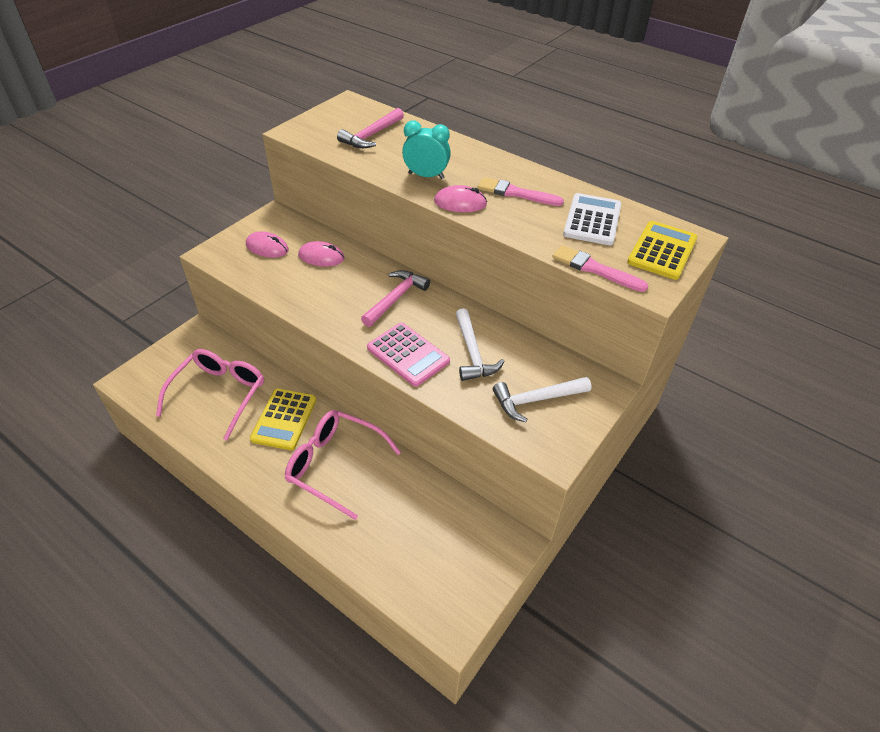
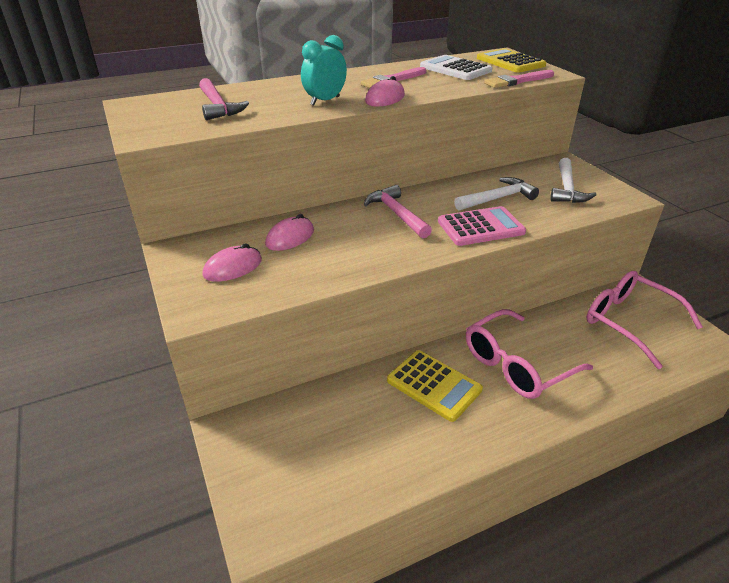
camera: 60 degrees left, 10 degrees down
(218, 395) = (360, 433): pink glasses -> pink glasses (630, 323)
(472, 353) = (497, 198): white hammer -> white hammer turned 45 degrees counterclockwise

